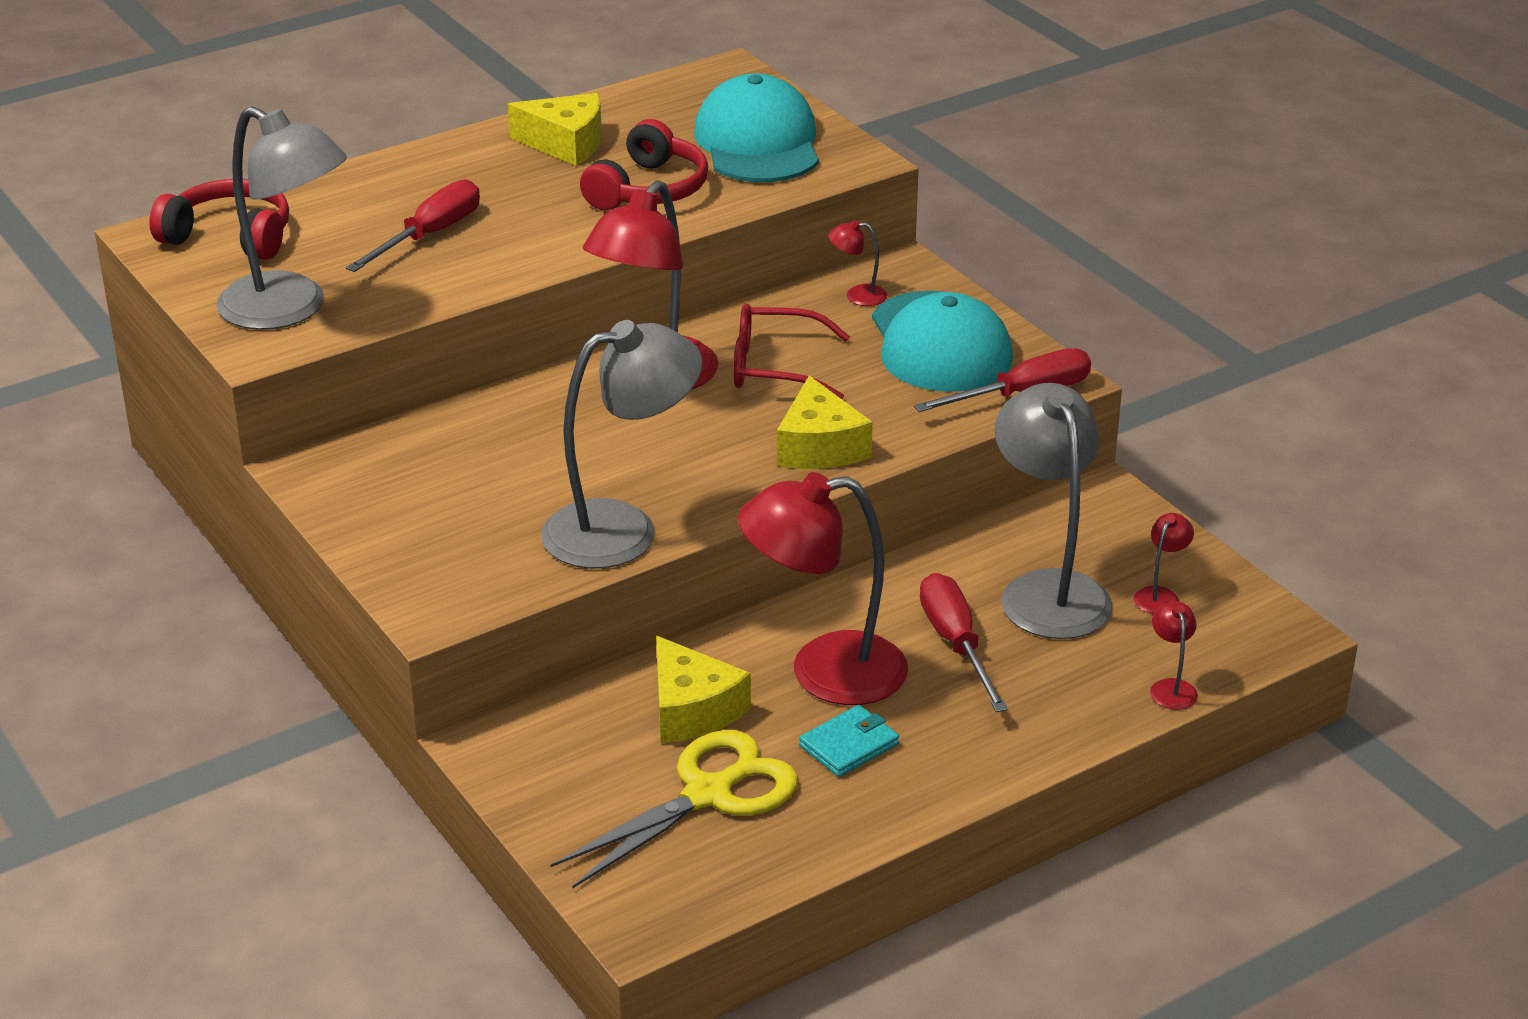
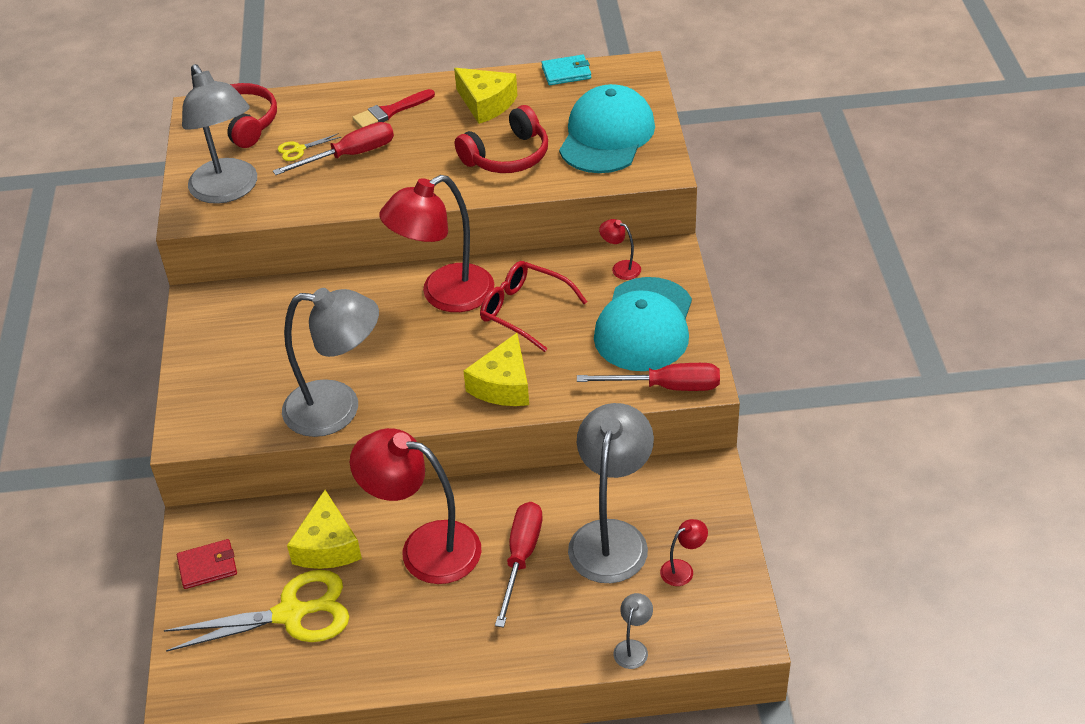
camera: 30 degrees right, 10 degrees up
(348, 245) = (299, 149): none -> yellow scissors
(440, 179) = (390, 111): none -> red brush
(543, 782) = (208, 566): none -> red wallet
(849, 745) = (398, 611): turquoise wallet -> turquoise wallet (566, 72)
(1171, 687) = (633, 648): red lamp -> grey lamp

